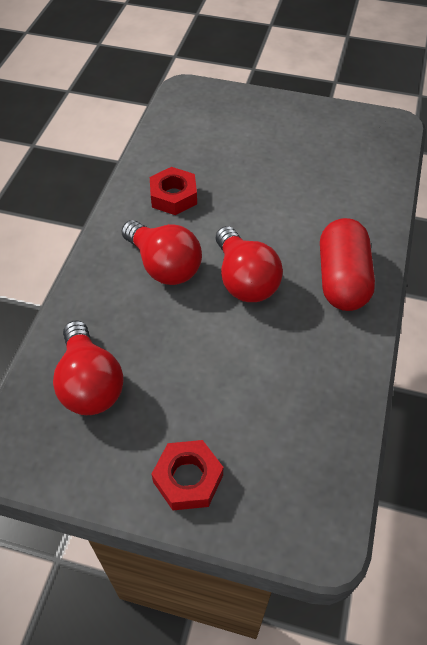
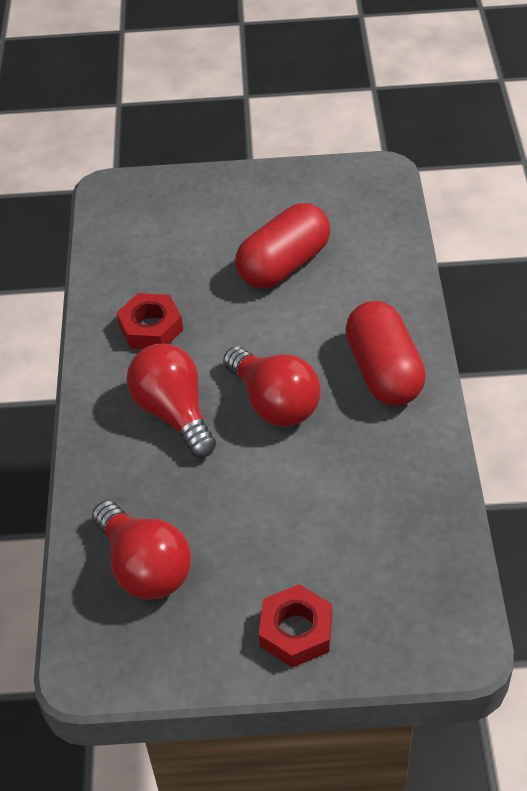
camera: 15 degrees left, 5 degrees down
(164, 266) = (174, 413): red light bulb -> red light bulb turned 150 degrees counterclockwise
(293, 175) = (284, 265): none -> red capsule

